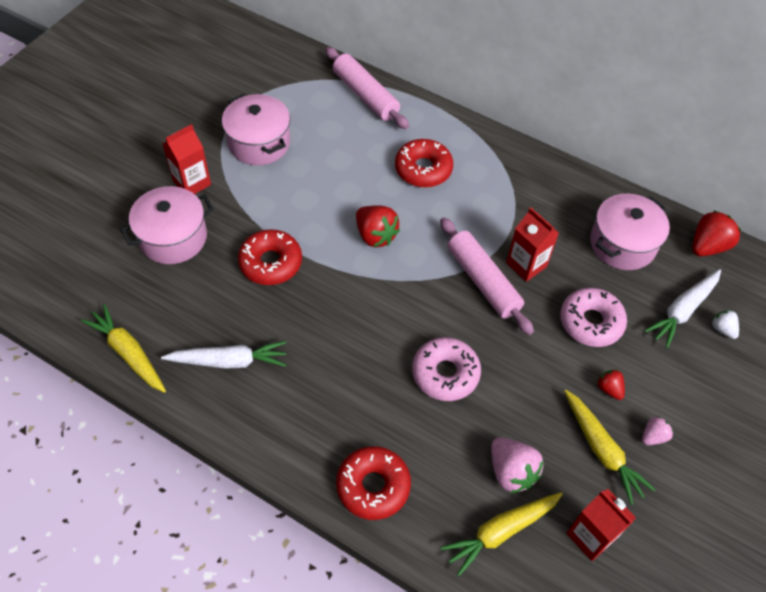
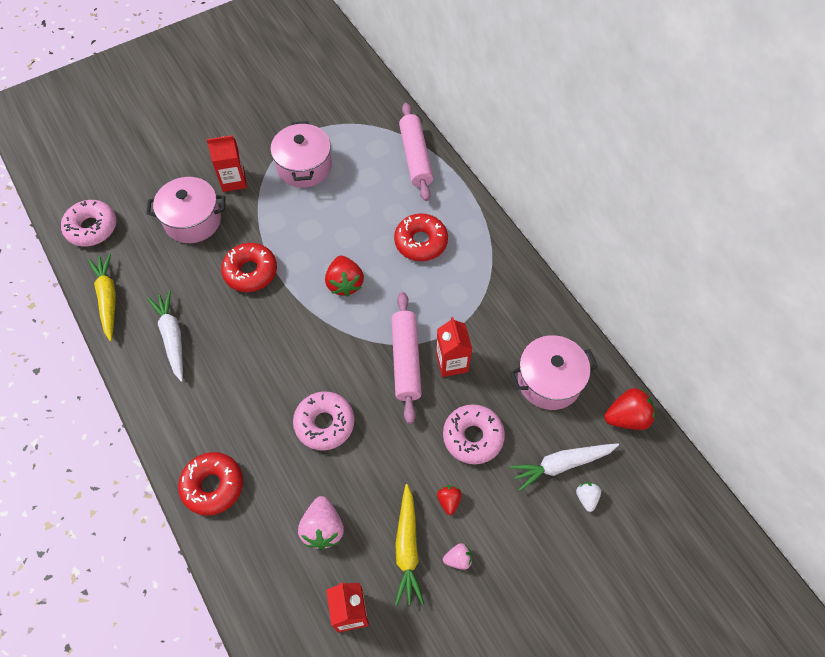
camera: 30 degrees right, 5 degrees up
(59, 289) = (92, 228): none -> pink donut
(229, 361) = (172, 337): white carrot -> white carrot turned 135 degrees counterclockwise
(501, 532) = (283, 571): yellow carrot -> none

